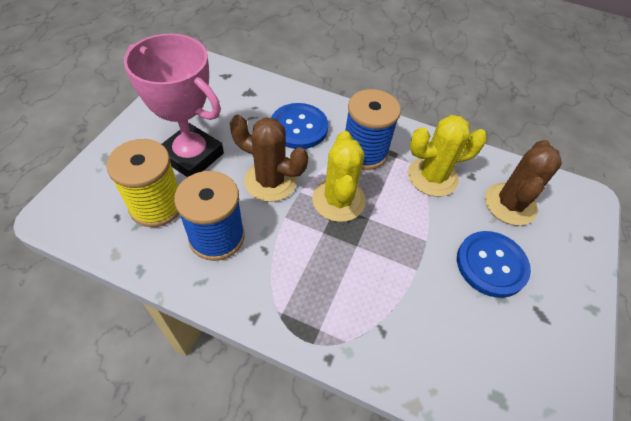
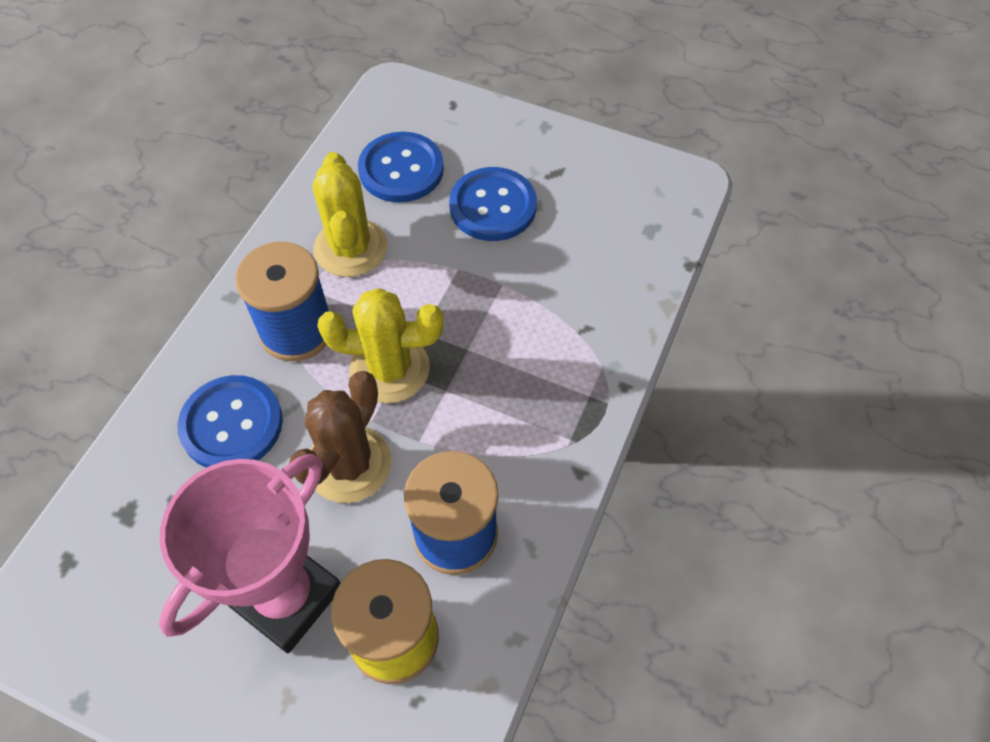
camera: 85 degrees left, 5 degrees up
(510, 204) = (401, 169): brown cactus -> blue button

